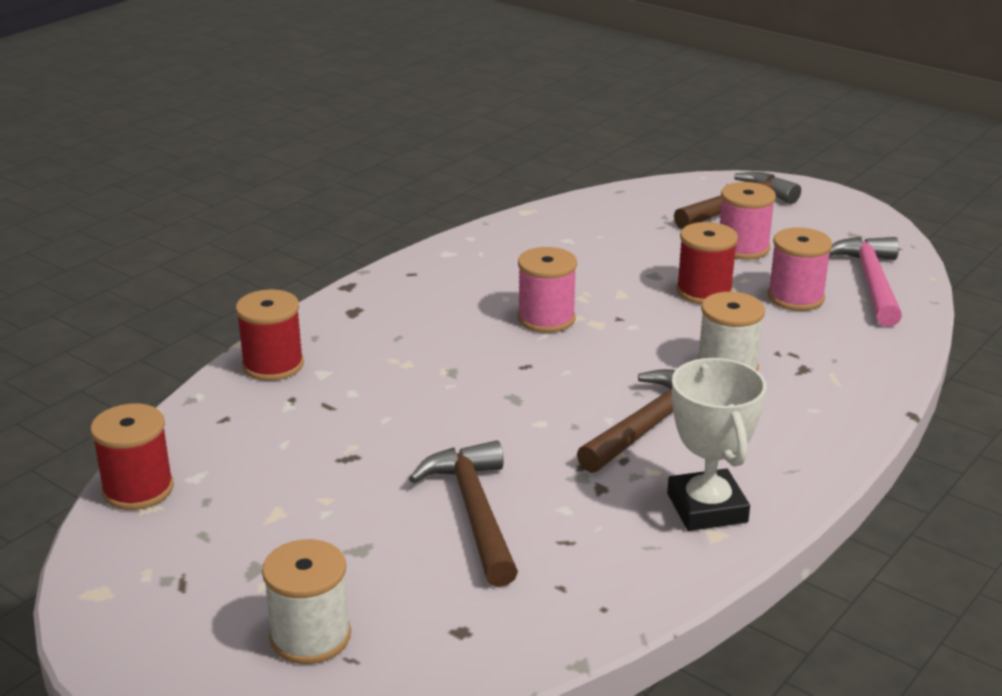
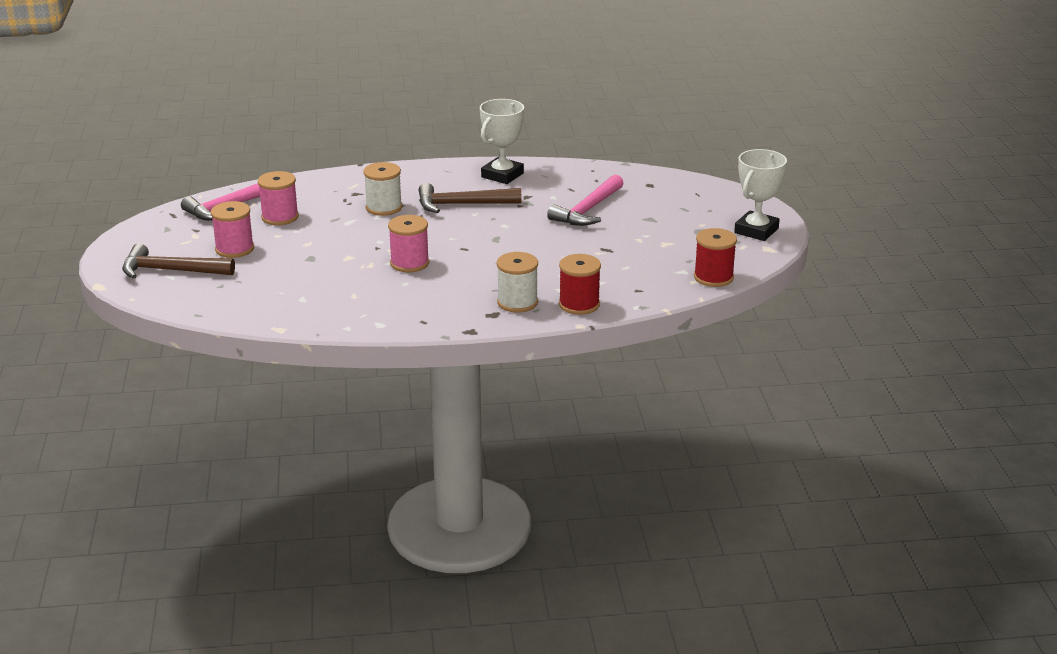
camera: 135 degrees left, 0 degrees up
(153, 623) = (756, 230): none -> white trophy
(310, 637) = (703, 204): white spool -> white spool (517, 302)
(474, 512) = (588, 210): brown hammer -> pink hammer
(704, 291) = (310, 239): red spool -> none

